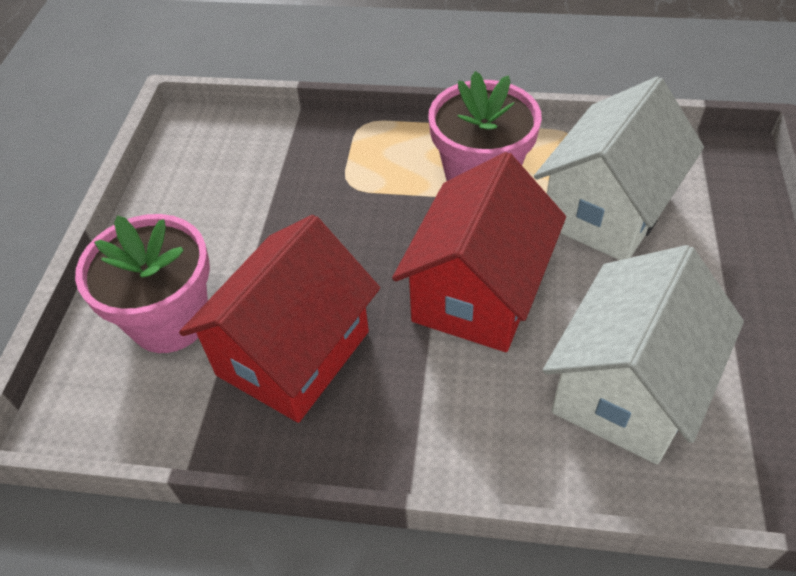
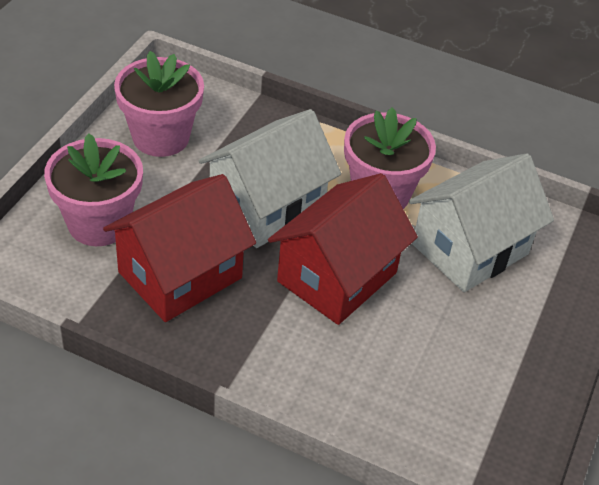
camera: 10 degrees right, 5 degrees down
(207, 192) = (161, 137): none -> pink flower pot
(627, 388) = (416, 378): white house -> white house (267, 207)

